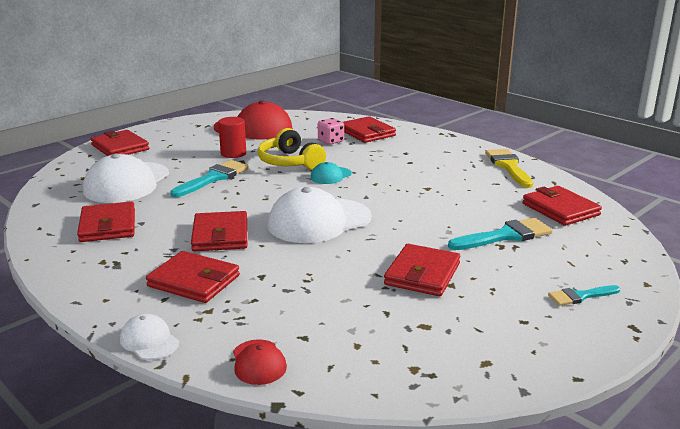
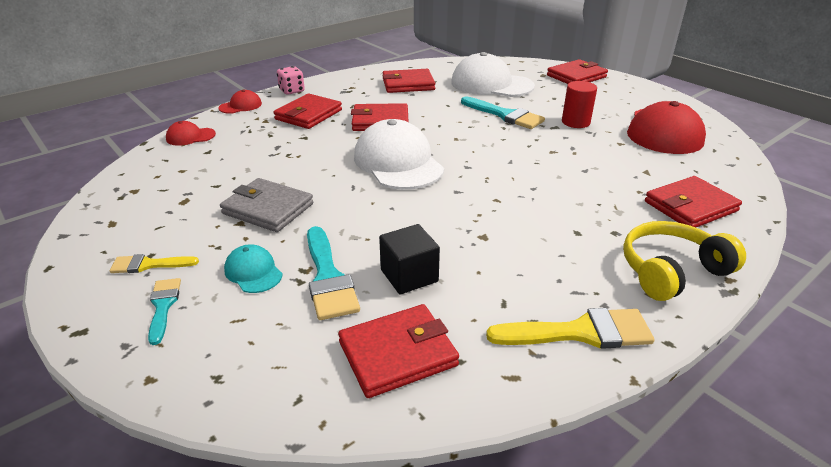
camera: 95 degrees right, 10 degrees up
(149, 341) = (240, 106): white cap -> red cap
(289, 162) = (556, 150): yellow headphones -> yellow headphones (671, 271)
(330, 141) = (640, 177): pink dice -> pink dice (292, 91)
(330, 176) = (518, 173): turquoise cap -> turquoise cap (253, 272)
(422, 274) = (268, 209): red wallet -> grey wallet
(486, 209) = (409, 276): none -> black cube
(537, 317) = (149, 265): none -> yellow brush

